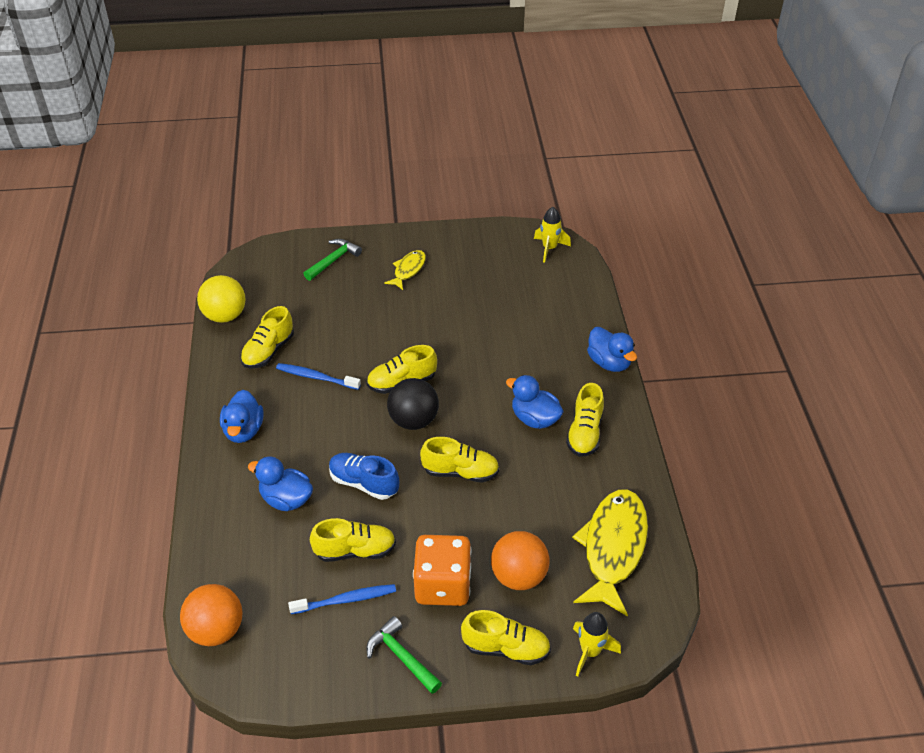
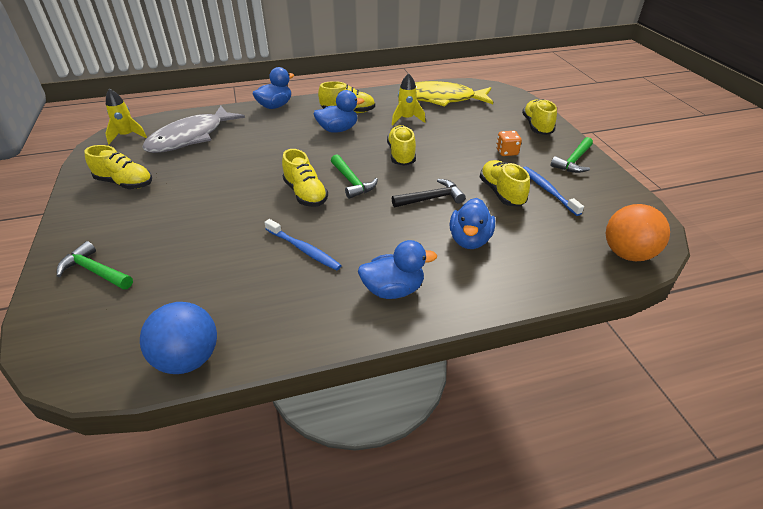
camera: 100 degrees left, 5 degrees down
(225, 316) = (188, 359): yellow ball -> blue ball
(268, 351) = (262, 297): yellow shoe -> yellow shoe (125, 183)
(316, 377) = (304, 249): blue toothbrush -> blue toothbrush turned 60 degrees counterclockwise
(363, 483) = (431, 198): blue shoe -> black hammer
(408, 270) = (133, 211): yellow fish -> none
(413, 420) = (352, 182): black ball -> green hammer
(443, 585) = (506, 152): orange dice -> orange dice, size x0.49
(519, 576) = (481, 126): orange ball -> none
(534, 419) = (338, 130): blue duck -> blue duck turned 135 degrees counterclockwise
(537, 294) = (191, 137): none -> grey fish
(590, 652) = (518, 102): yellow rocket -> yellow rocket (406, 119)

